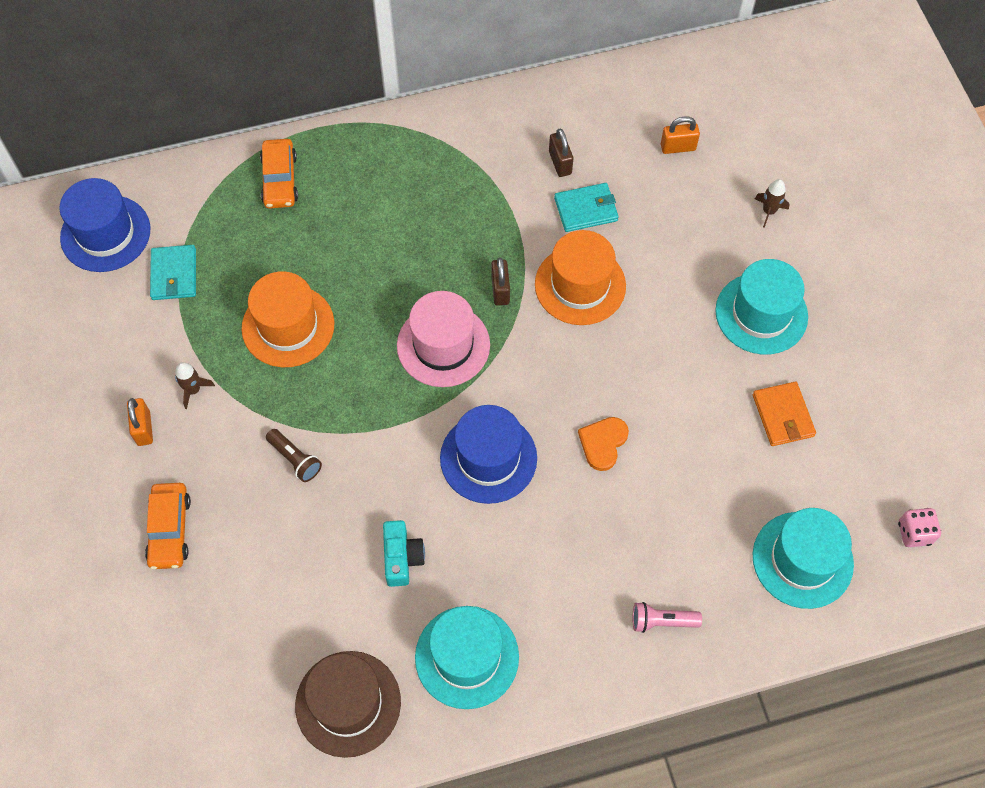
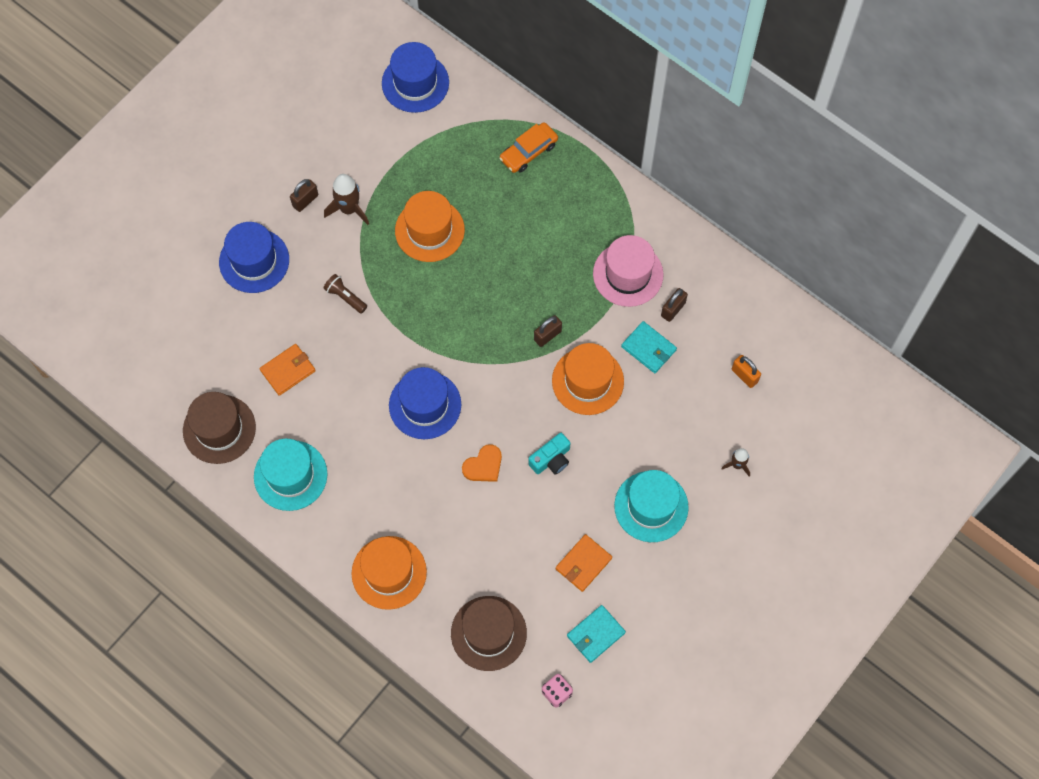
camera: 55 degrees right, 5 degrees up
(144, 428) = (305, 200): orange padlock -> brown padlock
(169, 530) = (254, 261): orange car -> blue hat
(174, 274) = (416, 141): turquoise wallet -> turquoise wallet (595, 634)
(193, 390) = (349, 209): brown rocket -> brown rocket, size x1.67
(295, 459) = (345, 297): brown flashlight -> brown flashlight turned 120 degrees clockwise
(335, 578) = (288, 370): none -> orange wallet
(402, 557) = (326, 399): turquoise camera -> turquoise camera (551, 459)
(443, 345) = (483, 328): pink hat -> pink hat (628, 274)
(603, 443) = (483, 465): orange heart -> orange heart turned 150 degrees clockwise
(662, 621) = (389, 572): pink flashlight -> orange hat
(802, 560) = (488, 633): turquoise hat -> brown hat

